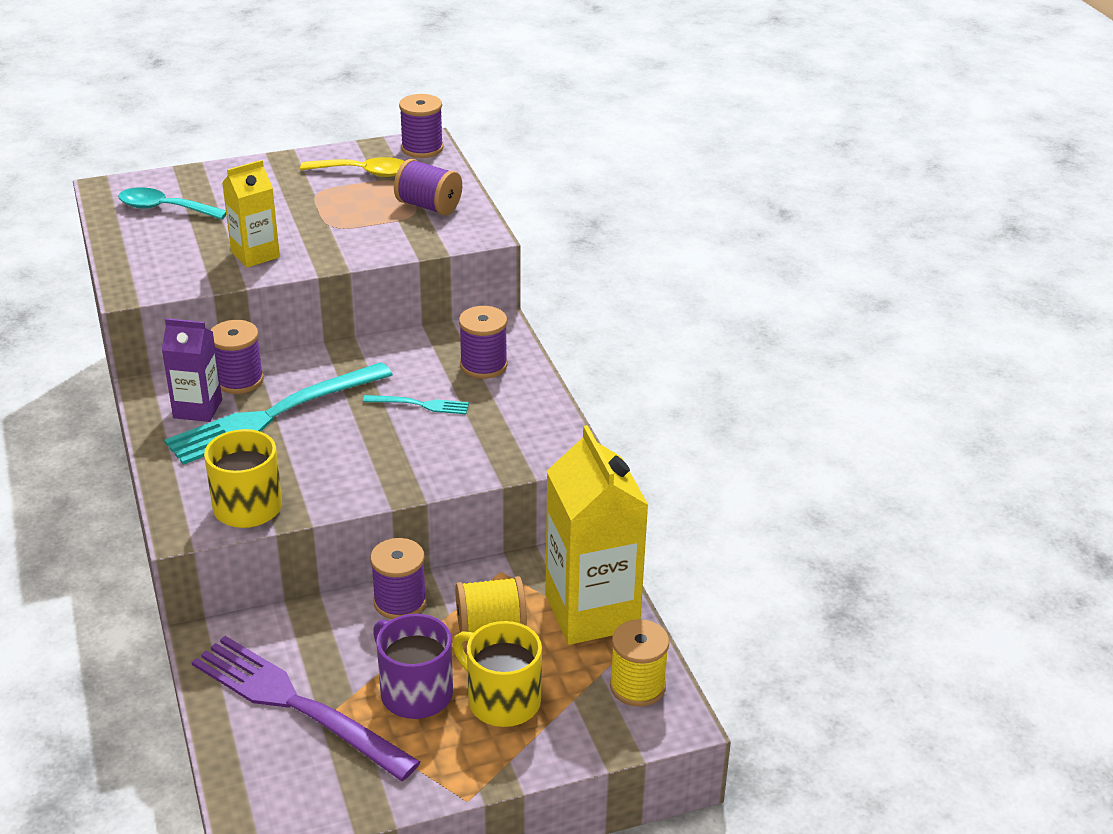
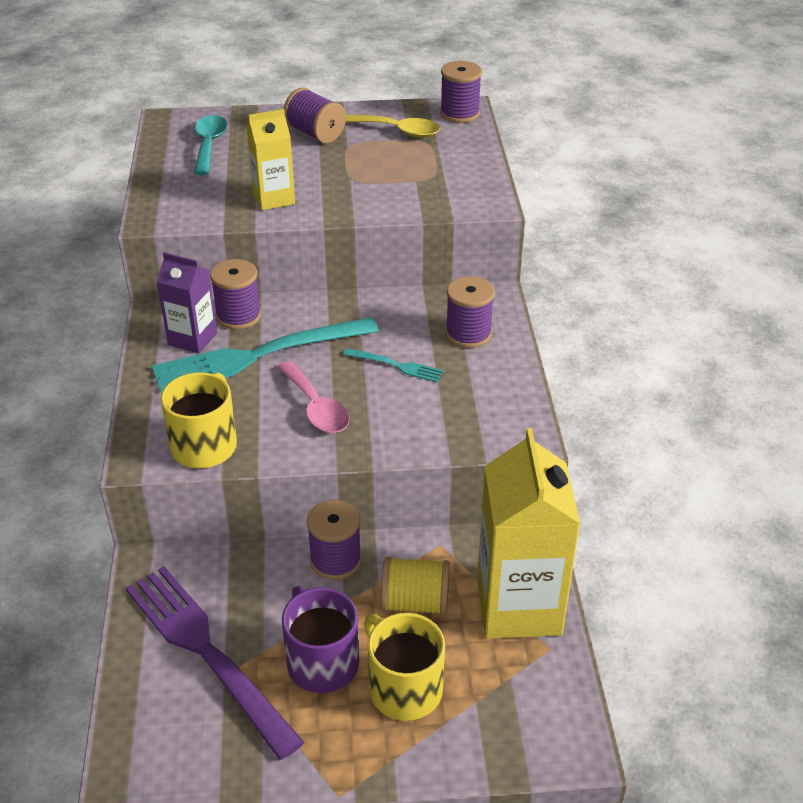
camera: 15 degrees right, 5 degrees up
(164, 209) = (209, 145): turquoise spoon -> turquoise spoon turned 60 degrees clockwise
(351, 455) = (316, 408): none -> pink spoon
(428, 206) = (448, 170): purple spool -> purple spool (315, 133)
(637, 686) = (544, 700): yellow spool -> none

